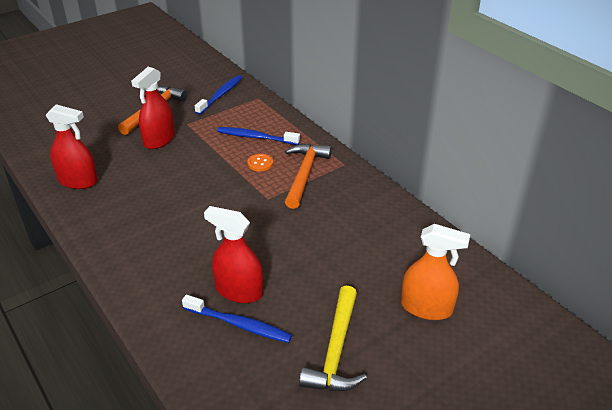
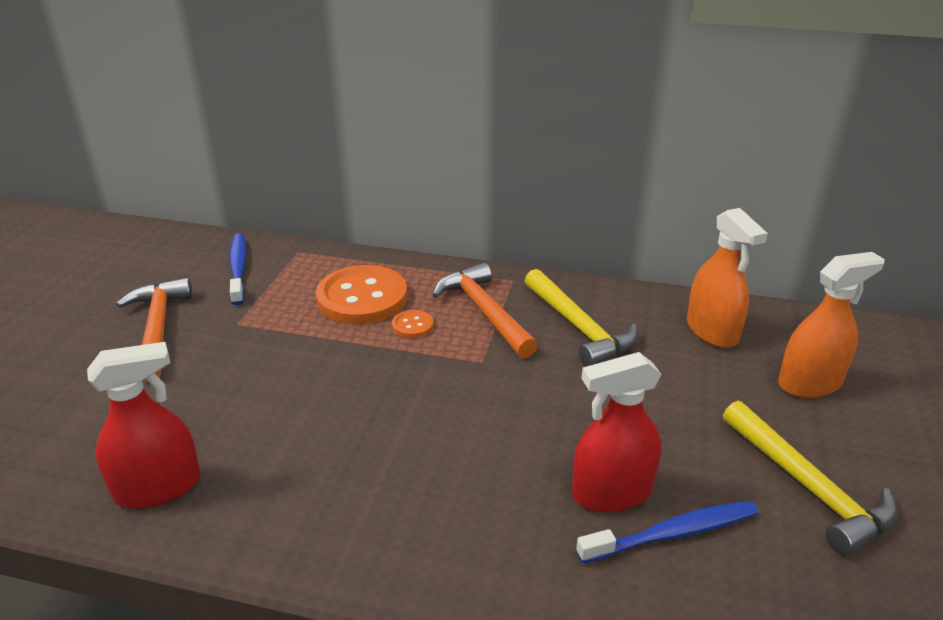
camera: 40 degrees left, 5 degrees down
(159, 140) = (222, 363): red spray bottle -> none
(256, 137) = (362, 298): blue toothbrush -> orange button
(341, 207) = (579, 327): none -> yellow hammer
(415, 249) = (712, 331): none -> orange spray bottle

